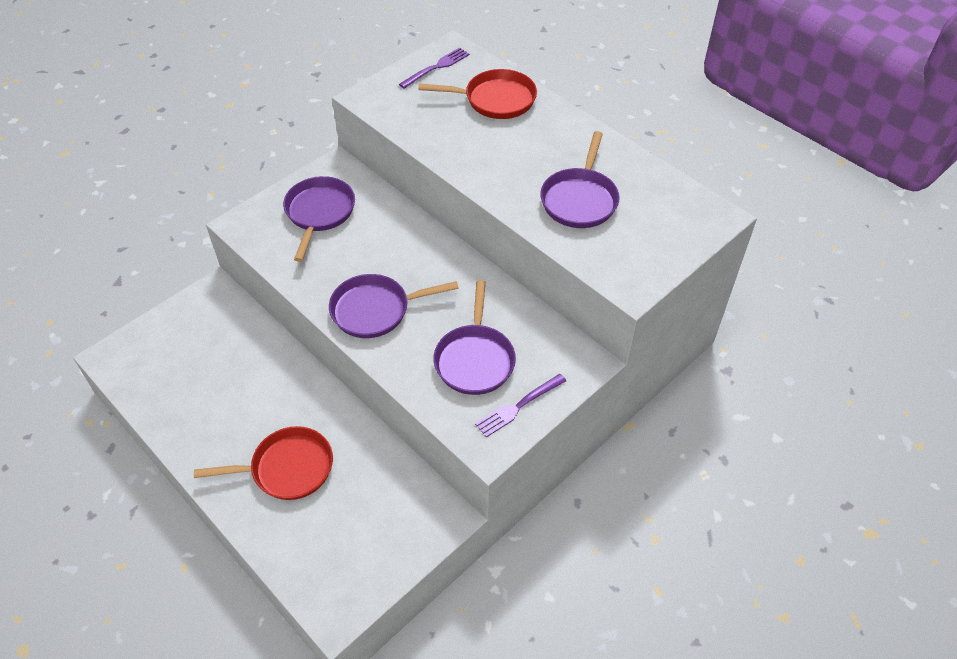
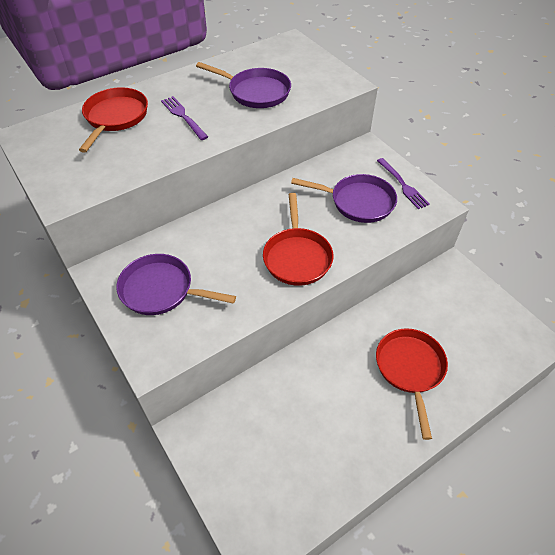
camera: 80 degrees left, 0 degrees up
(376, 310) = (297, 256): purple pan -> red pan
(437, 67) = (45, 147): purple fork -> purple fork (183, 116)

